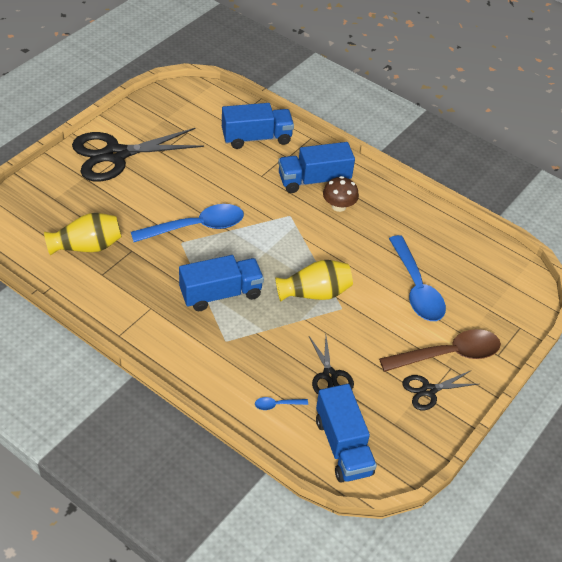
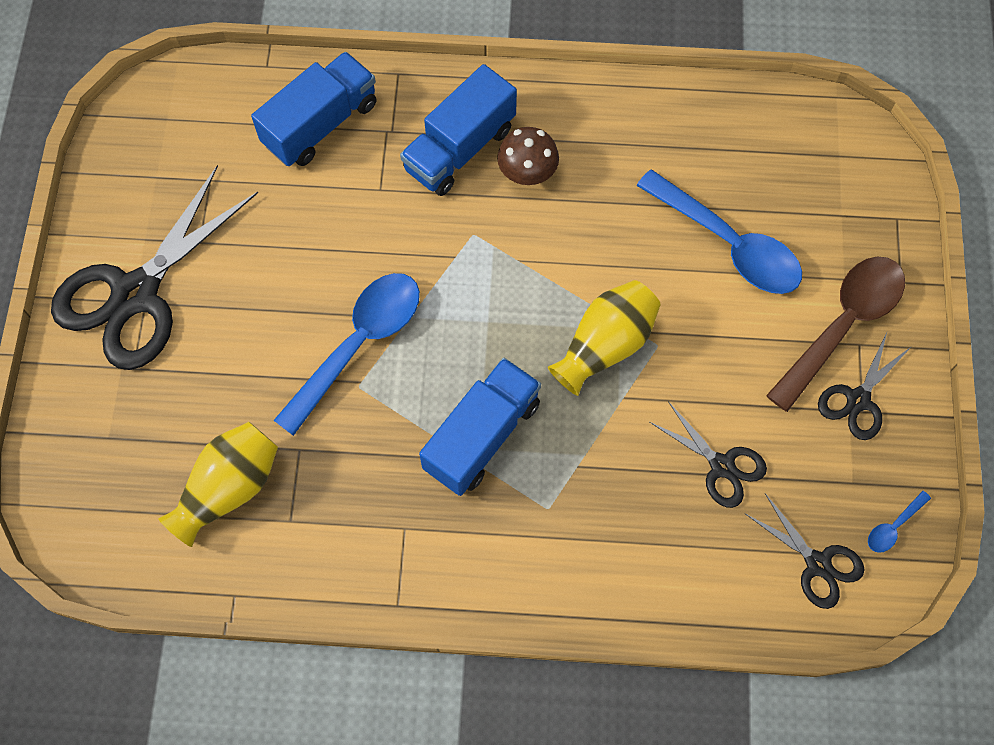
camera: 30 degrees left, 20 degrees up
(277, 405) = (691, 562): blue spoon -> blue spoon (893, 526)
(343, 446) = (818, 564): blue truck -> black scissors

